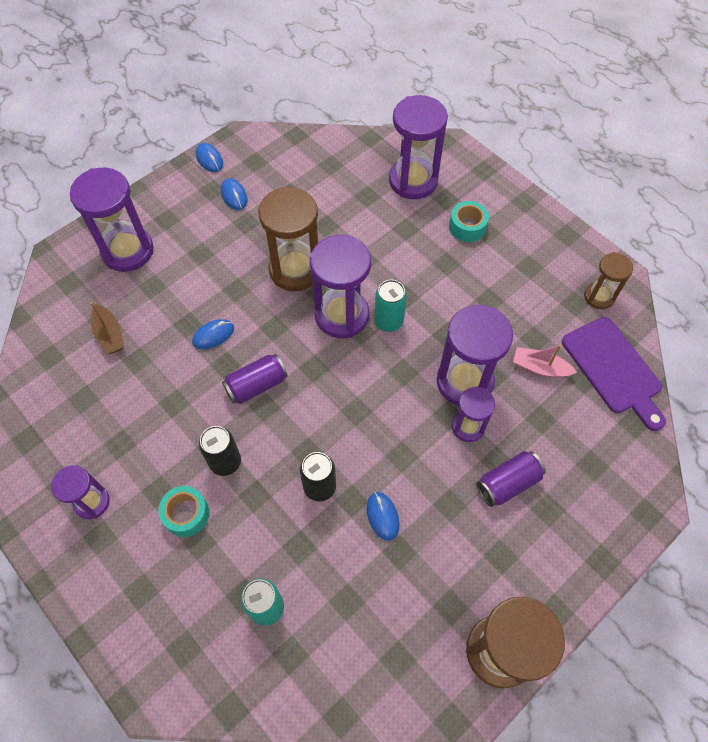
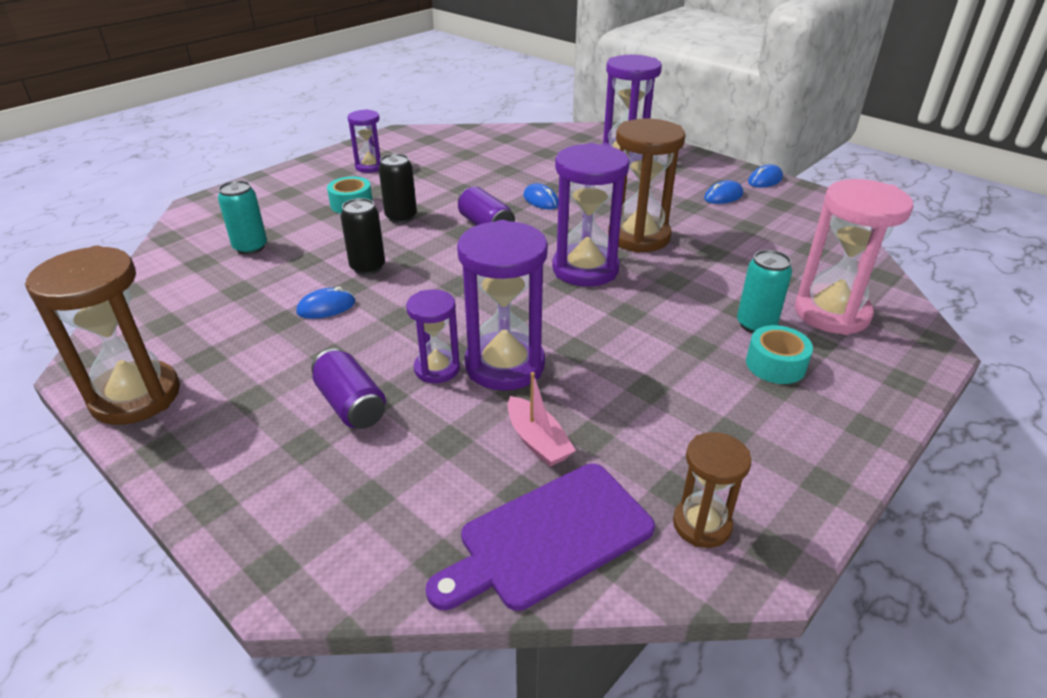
camera: 85 degrees right, 25 degrees down
(110, 334) = (531, 157): brown boat -> none
(388, 321) = (585, 302): turquoise can -> turquoise can (756, 324)
(413, 181) = (831, 313): purple hourglass -> pink hourglass
(540, 368) = (537, 441): pink boat -> pink boat turned 135 degrees clockwise

